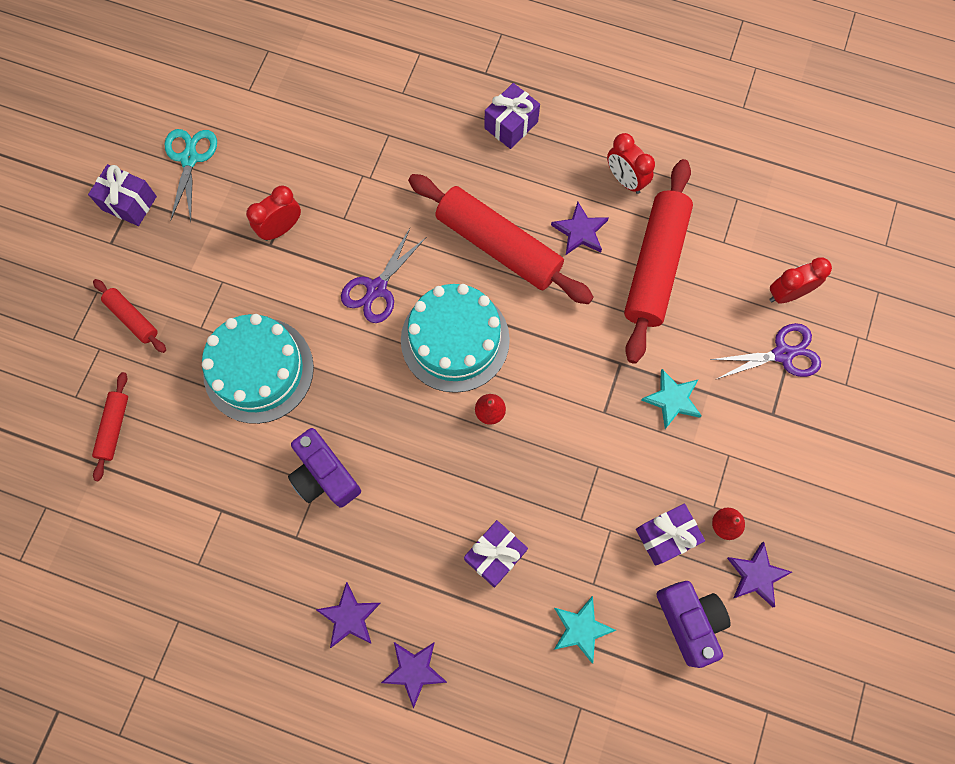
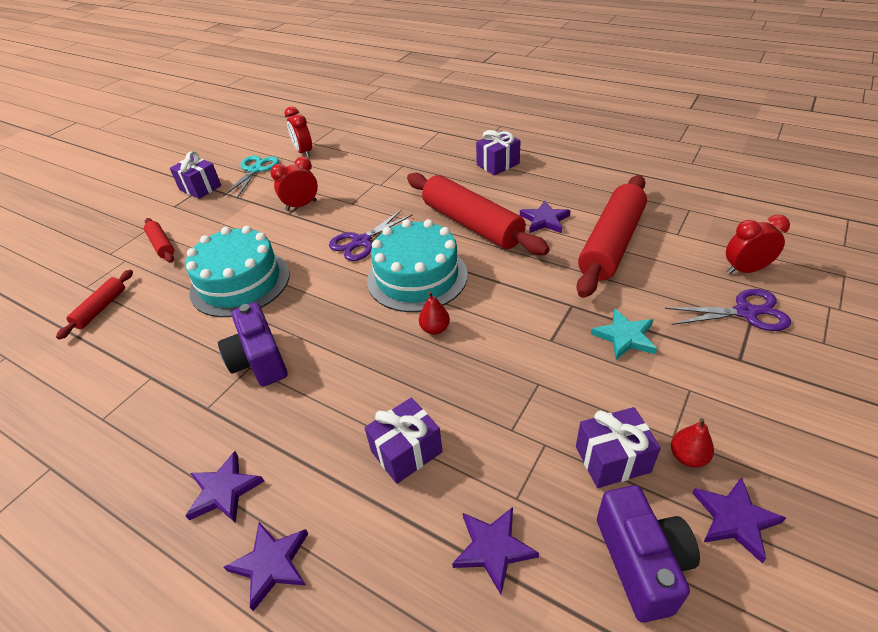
camera: 15 degrees right, 30 degrees down
(581, 629) = (493, 548): turquoise star -> purple star
(625, 180) = (588, 195): red clock -> red clock (304, 152)

